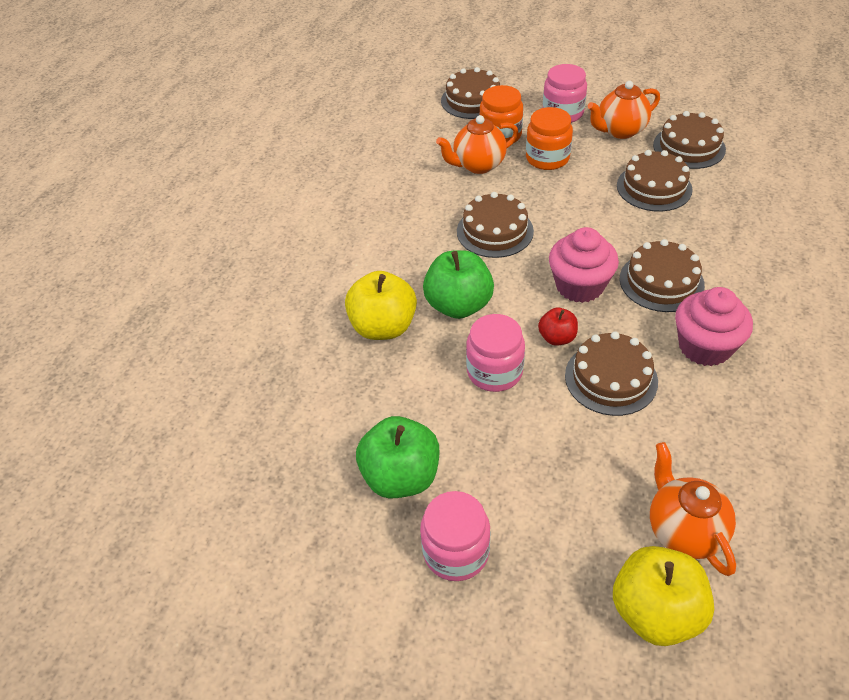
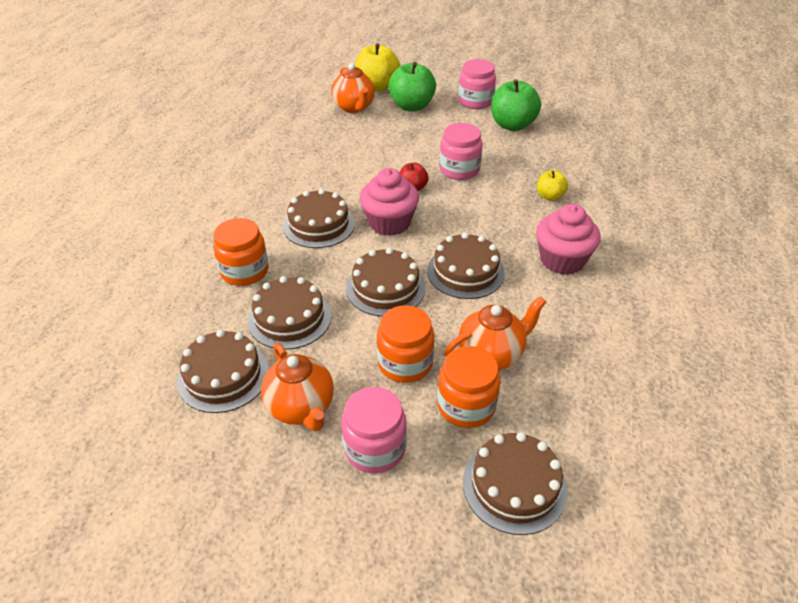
camera: 175 degrees right, 5 degrees down
(383, 327) = (550, 196): yellow apple -> yellow apple, size x0.54
(458, 305) = (492, 210): green apple -> green apple (412, 106)
(611, 378) = (377, 166): brown cake -> brown cake (385, 288)
(620, 131) = (301, 408): orange teapot -> orange teapot turned 90 degrees clockwise
(704, 346) = (304, 182): pink cupcake -> pink cupcake (562, 260)
(718, 227) = (244, 271): none -> orange jar

